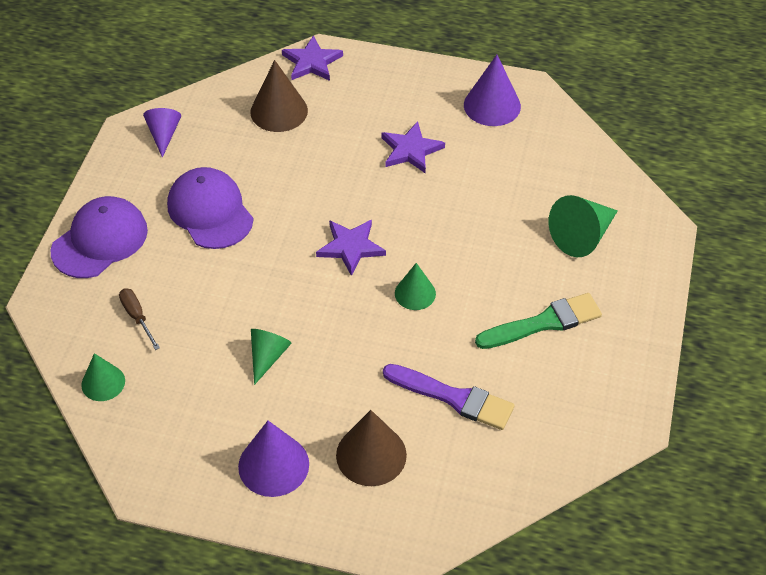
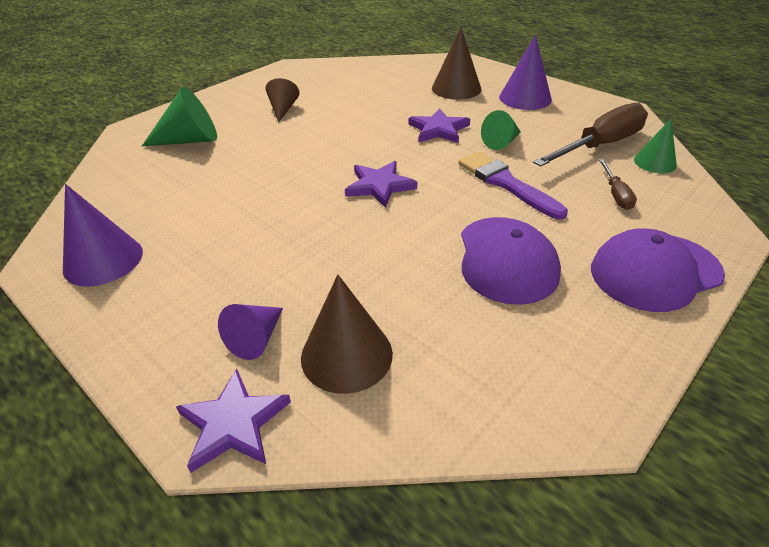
camera: 150 degrees left, 10 degrees down
(162, 392) = (600, 145): none -> brown screwdriver
(164, 135) = (537, 385): purple cone -> purple cone (256, 339)
(411, 150) = (240, 245): purple star -> purple star (438, 129)
(415, 293) = (354, 145): green cone -> none
(453, 397) = (381, 96): purple brush -> purple brush (506, 184)
(543, 323) = (283, 109): green brush -> brown cone

